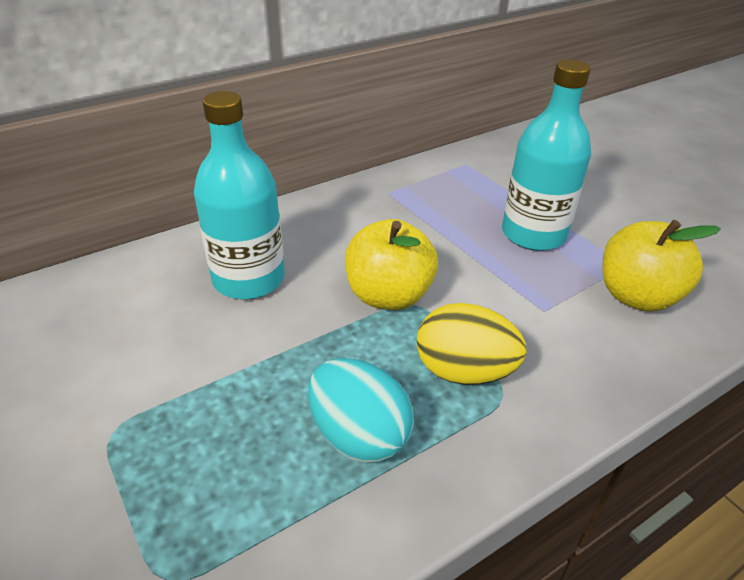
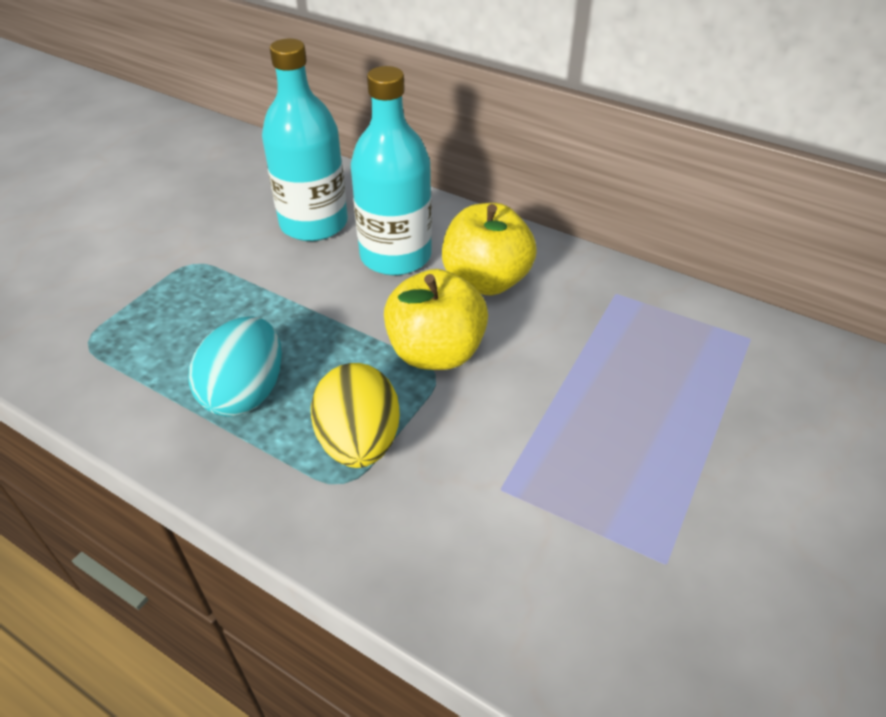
camera: 65 degrees right, 5 degrees up
(533, 234) = (647, 444): turquoise bottle -> turquoise bottle (314, 223)
(637, 296) = (598, 585): yellow apple -> yellow apple (486, 281)

